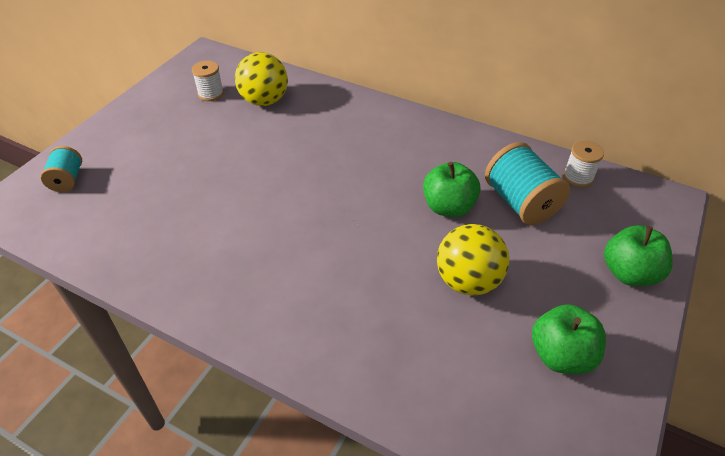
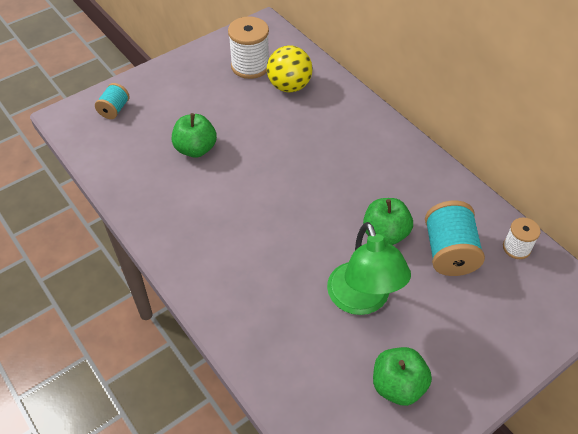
camera: 25 degrees right, 5 degrees up
(211, 94) = (250, 66): white spool -> white spool, size x1.73
(467, 281) = (362, 300): yellow ball -> green lamp
(629, 273) = (501, 346): green apple -> green apple (195, 149)

